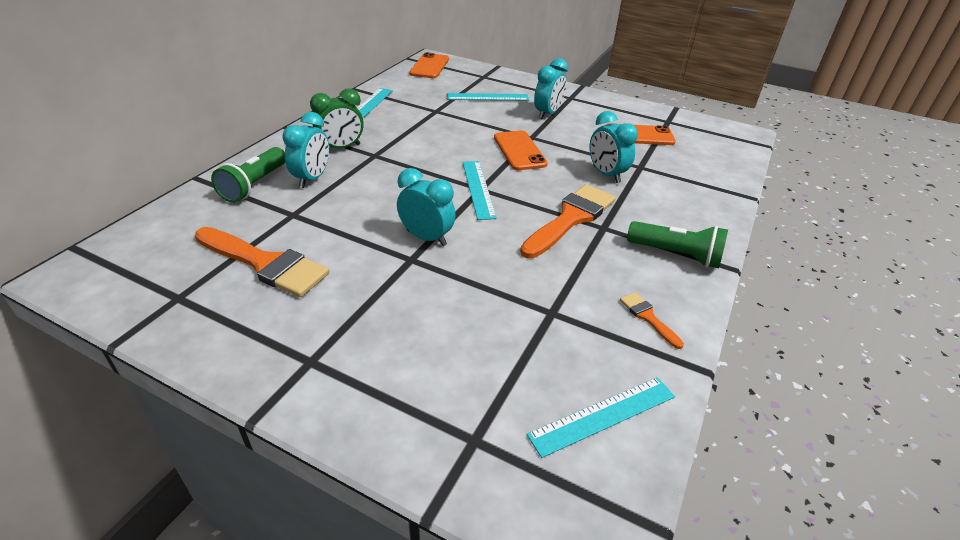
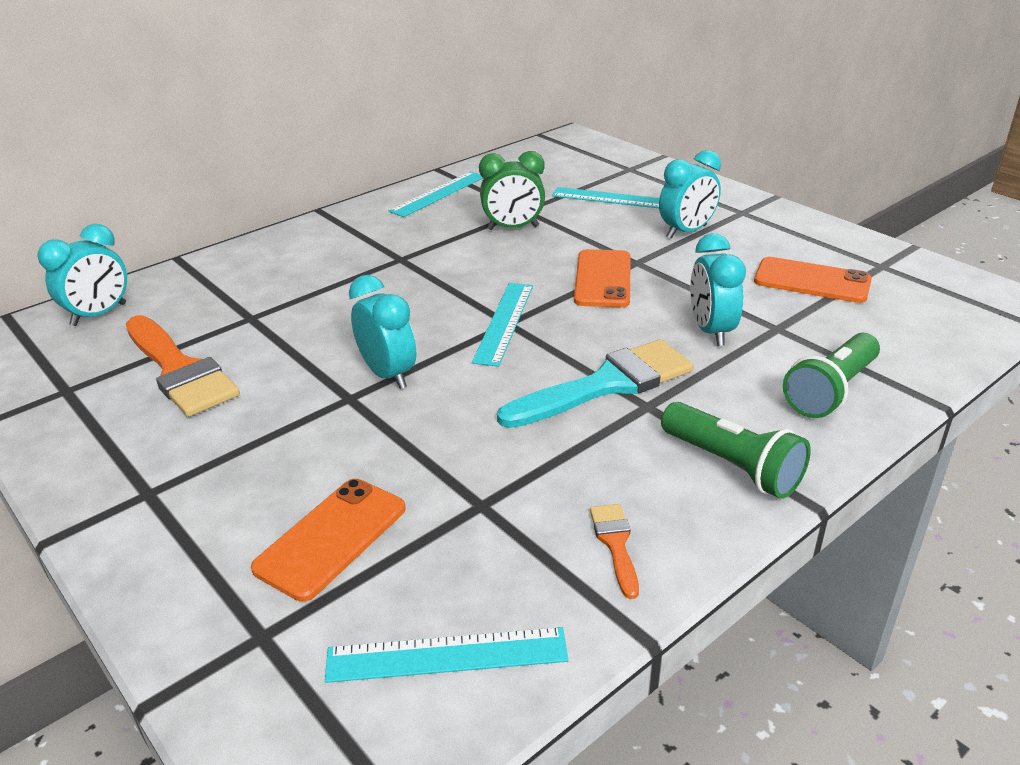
camera: 25 degrees right, 5 degrees down
(254, 185) = (233, 276): green flashlight -> green flashlight (831, 391)
(312, 178) = (303, 277): turquoise clock -> turquoise clock (99, 315)
(341, 148) = (366, 244): green clock -> green clock (513, 228)
(429, 66) = (561, 148): orange phone -> orange phone (331, 538)
(570, 219) = (606, 385): orange brush -> turquoise brush

